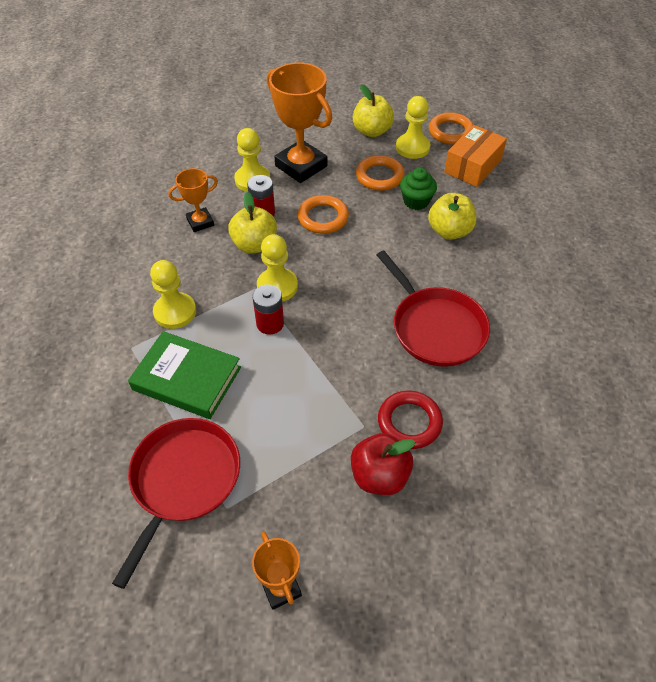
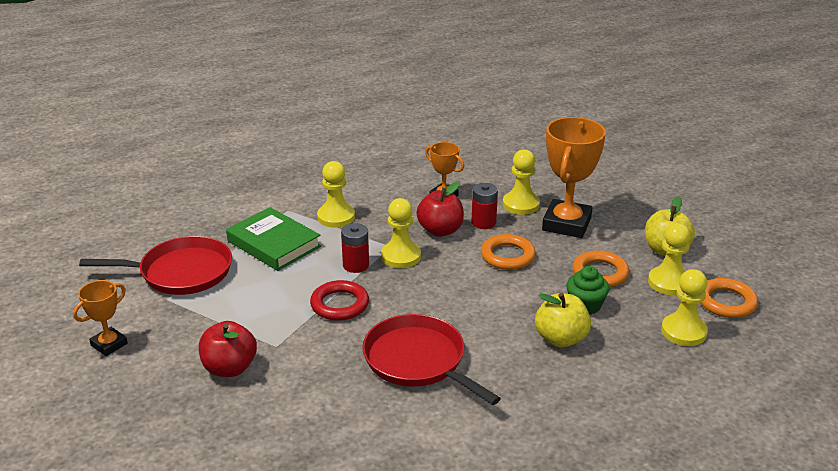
camera: 65 degrees right, 20 degrees down
(187, 378) = (274, 244): green book -> green book turned 45 degrees counterclockwise
(254, 245) = (440, 230): yellow apple -> red apple
(409, 422) = (295, 371): red ring -> red ring (339, 304)
(435, 328) = (418, 361): red pan -> red pan turned 105 degrees clockwise
(472, 166) = (683, 331): orange box -> yellow pawn

